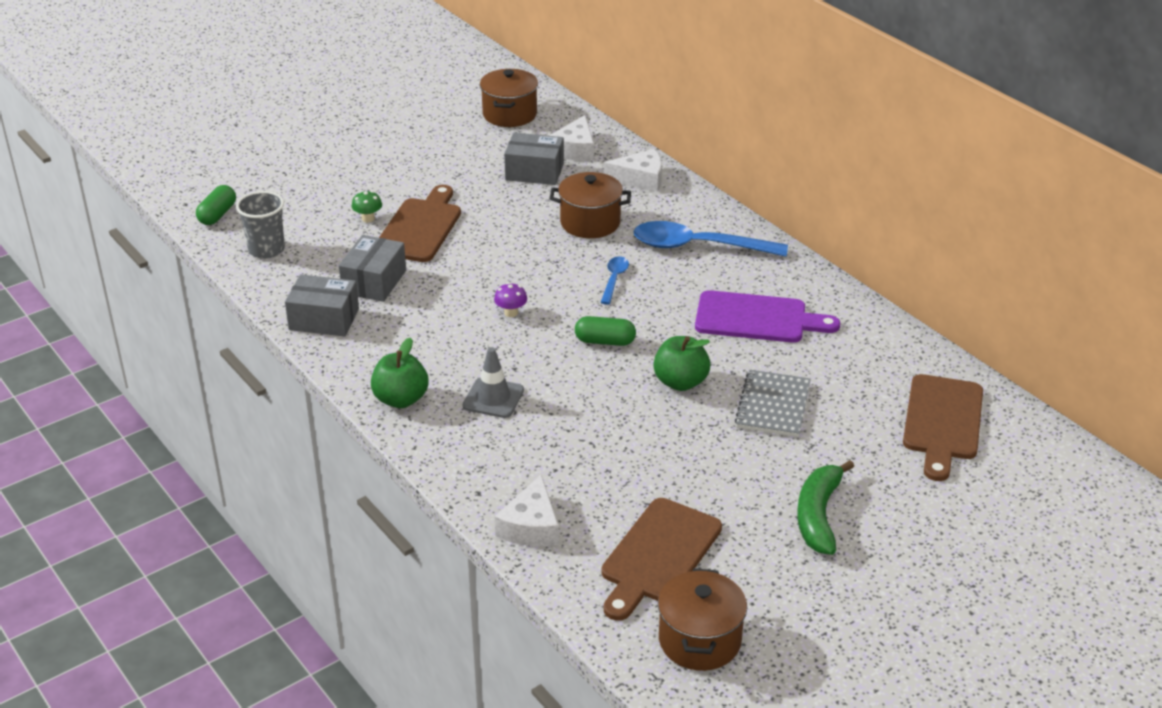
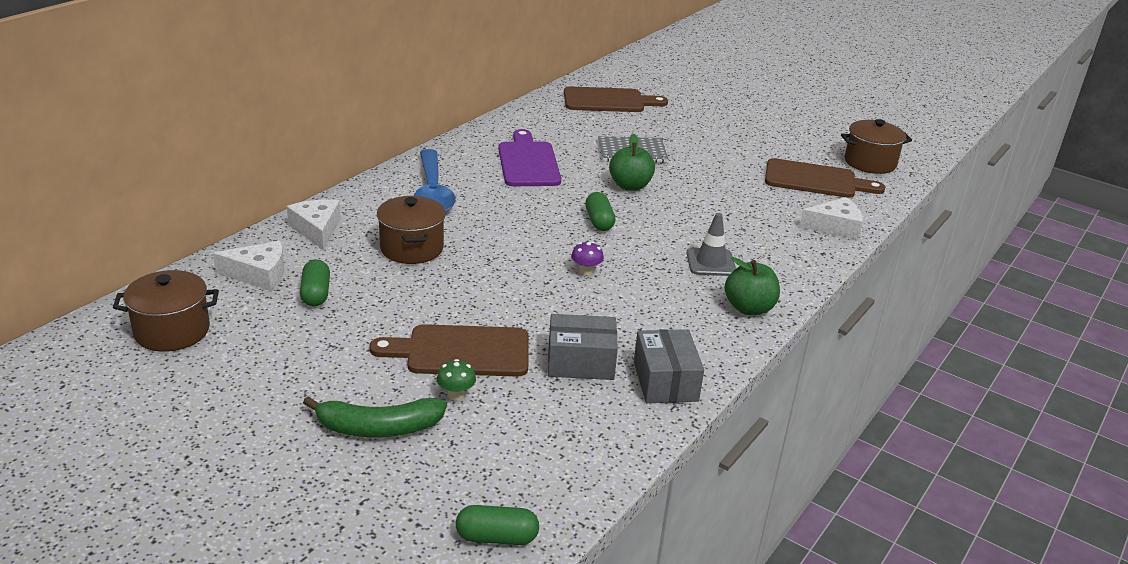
camera: 110 degrees left, 5 degrees down
(266, 250) = (559, 463): grey cup -> none
(534, 172) = (315, 294): grey box -> green capsule
(614, 279) = (505, 226): blue spoon -> none
(818, 515) = (730, 134): green banana -> green banana (378, 428)

